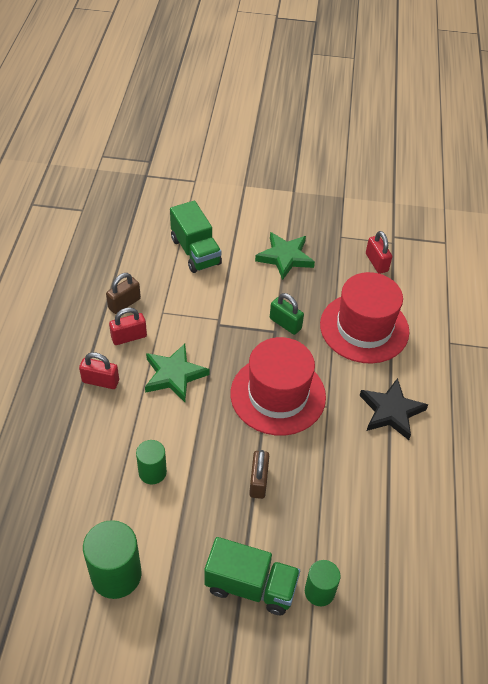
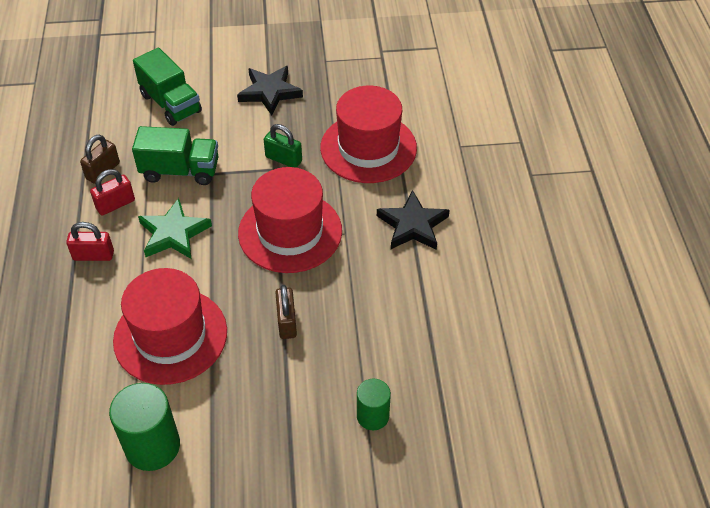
camera: 10 degrees left, 0 degrees up
(152, 472) = (170, 336): green cylinder -> red hat
(250, 586) = (299, 426): green truck -> green truck (180, 171)
(285, 257) = (270, 92): green star -> black star
(376, 262) = (368, 80): red padlock -> none

